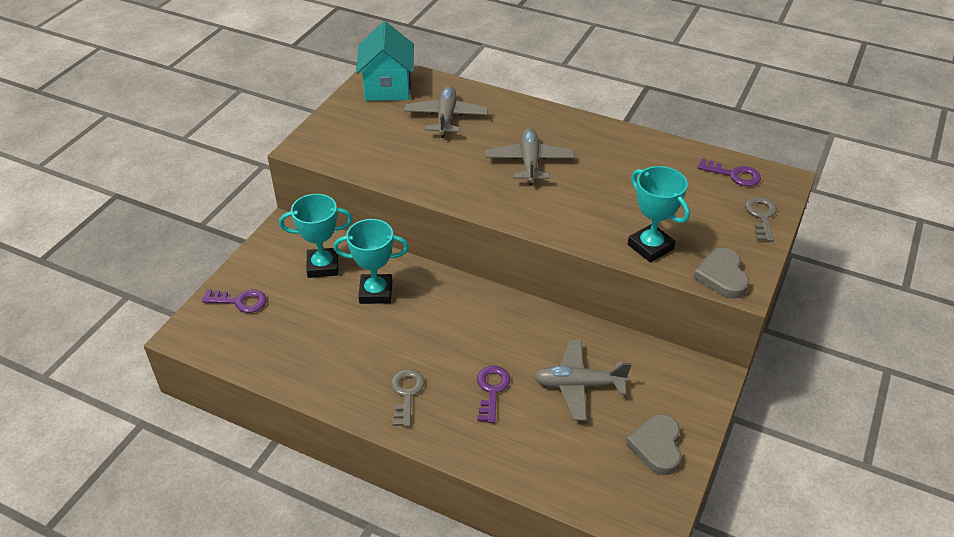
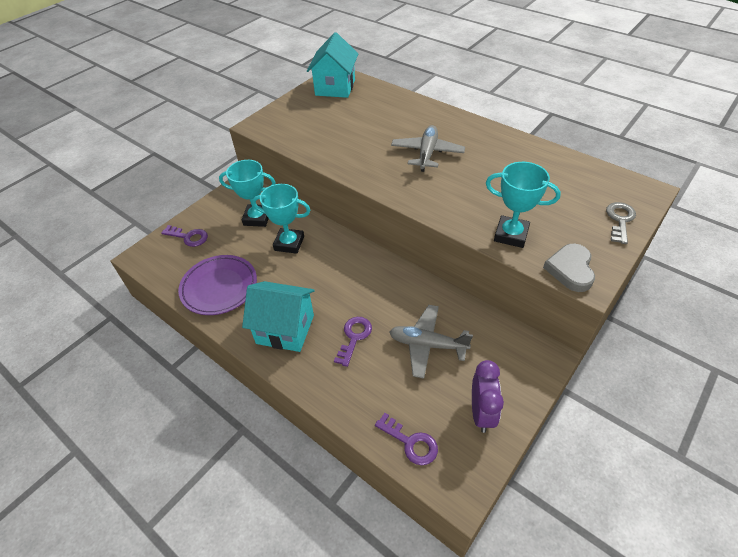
camera: 15 degrees right, 5 degrees up
(305, 358) = (219, 287): none -> purple plate
(406, 394) = (285, 329): grey key -> turquoise house
(446, 117) = (372, 113): grey plane -> none
(650, 247) = (511, 235): turquoise trophy -> turquoise trophy turned 45 degrees counterclockwise
(656, 446) = (481, 413): grey heart -> purple clock
(734, 175) = (602, 181): purple key -> purple key (410, 442)

